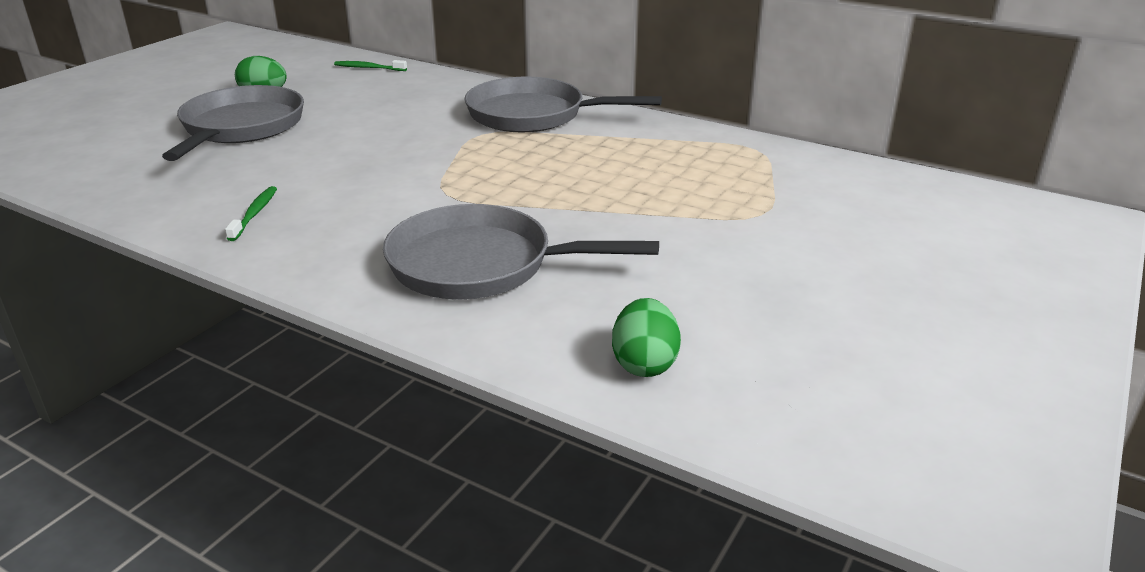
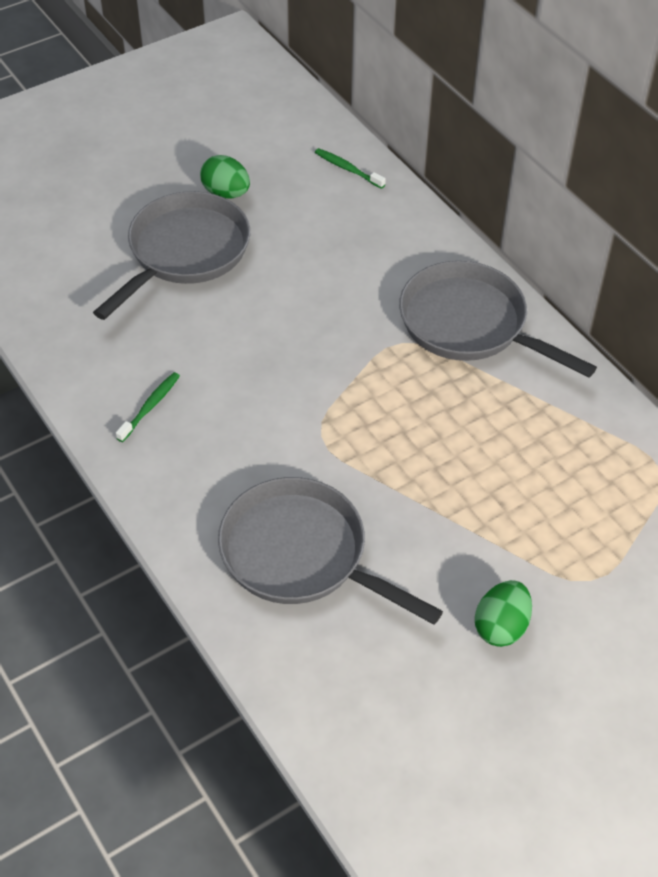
camera: 25 degrees right, 20 degrees up
(644, 364) = (364, 733): green egg -> green egg (501, 627)

